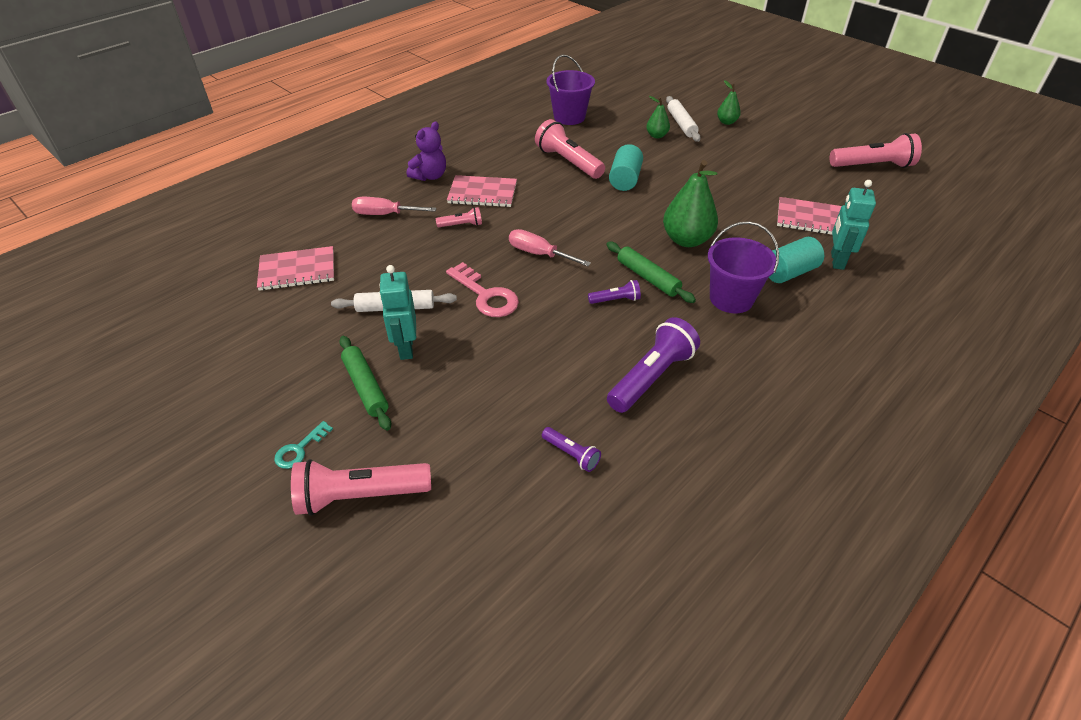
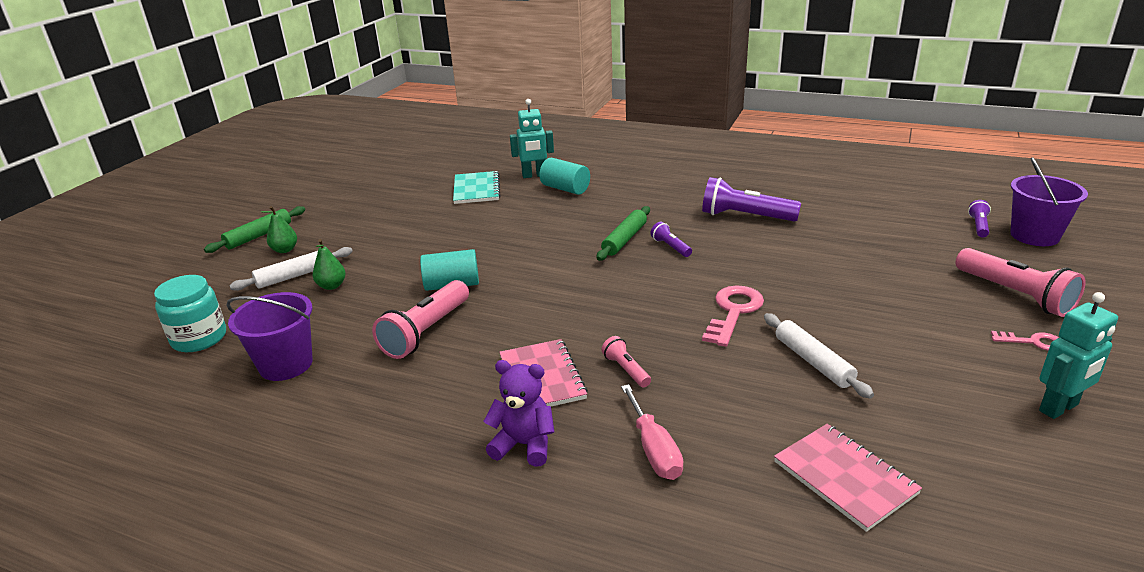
camera: 110 degrees left, 15 degrees down
(299, 449) = (1032, 342): turquoise key -> pink key
(366, 387) = (927, 336): green rolling pin -> green rolling pin (259, 235)
(405, 348) = (856, 332): turquoise robot -> turquoise robot (1059, 408)
(539, 254) = (637, 301): pink screwdriver -> none
(571, 454) = (855, 228): purple flashlight -> purple flashlight (978, 226)
(619, 94) = (199, 338): none -> turquoise jar
(686, 240) = (550, 233): green pear -> none
(731, 298) = (621, 204): purple bucket -> purple bucket (1034, 236)
(811, 219) = (476, 189): pink notebook -> turquoise notebook
(872, 166) = (367, 176): pink flashlight -> none

